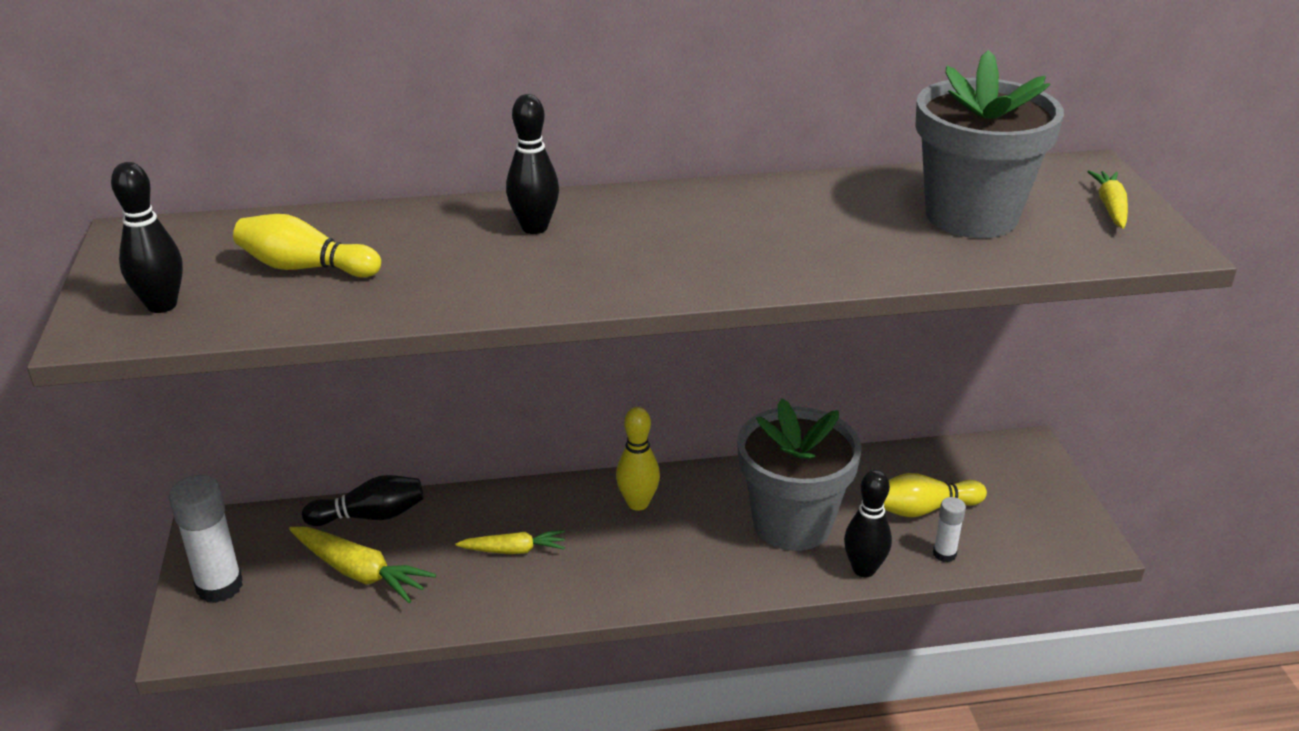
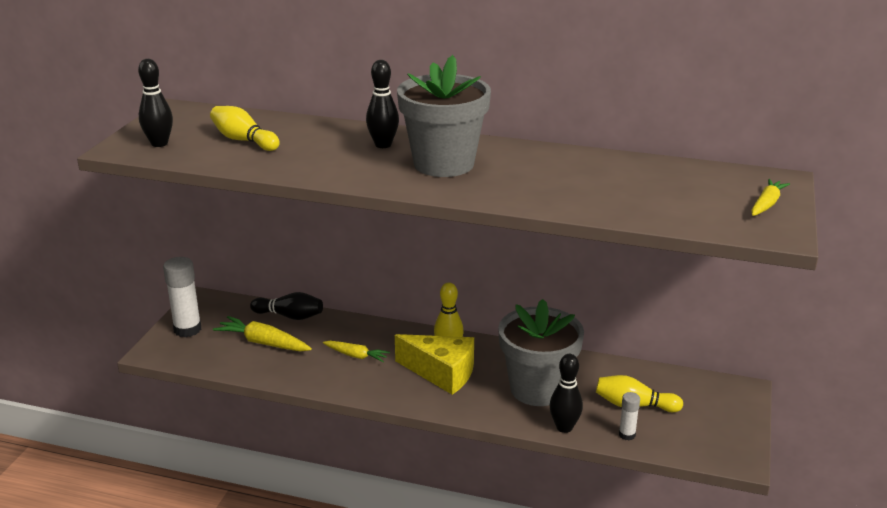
camera: 25 degrees right, 5 degrees down
(359, 572) = (263, 343): yellow carrot -> yellow carrot turned 150 degrees clockwise
(652, 540) = (442, 373): none -> yellow cheese
(971, 216) = (660, 190): grey flower pot -> grey flower pot (443, 164)

